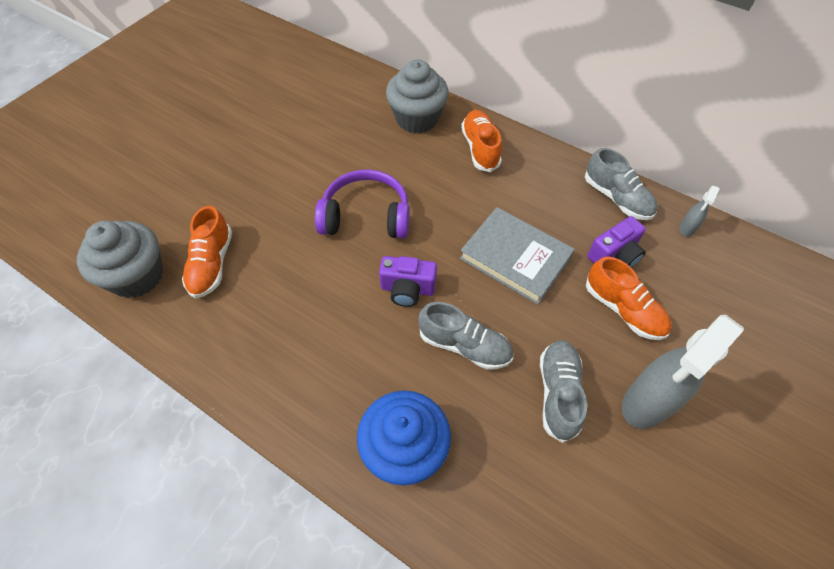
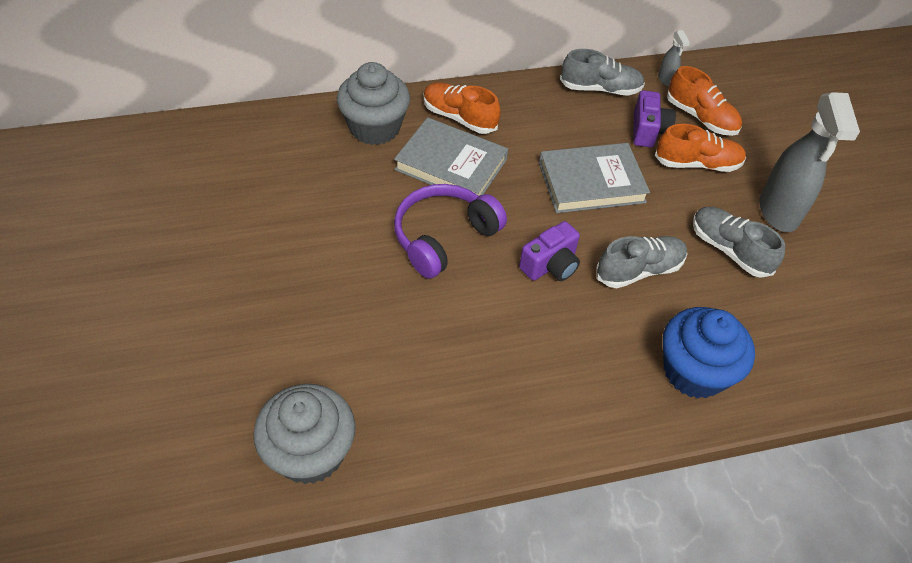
camera: 50 degrees left, 5 degrees down
(212, 264) = (367, 382): orange shoe -> orange shoe (700, 117)
(433, 174) = (451, 164): none -> grey book

